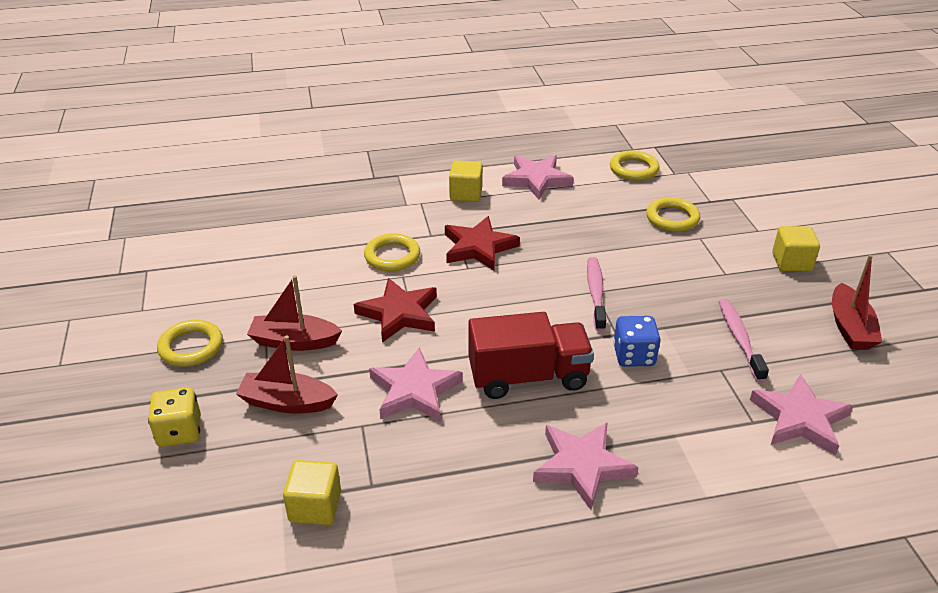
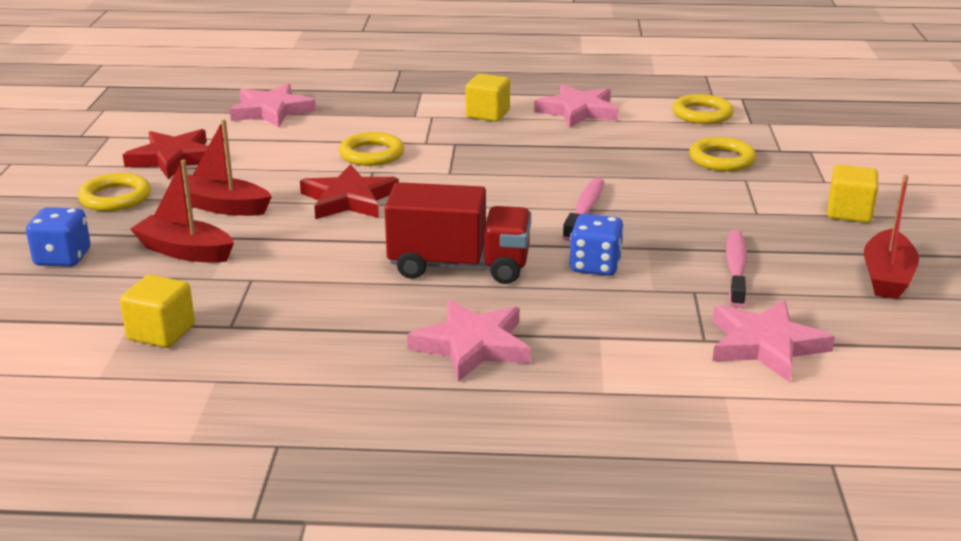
camera: 15 degrees right, 10 degrees down
(179, 432) = (63, 258): yellow dice -> blue dice
(414, 390) = (325, 260): pink star -> pink star (271, 111)
(478, 247) = (473, 158): red star -> red star (174, 158)

